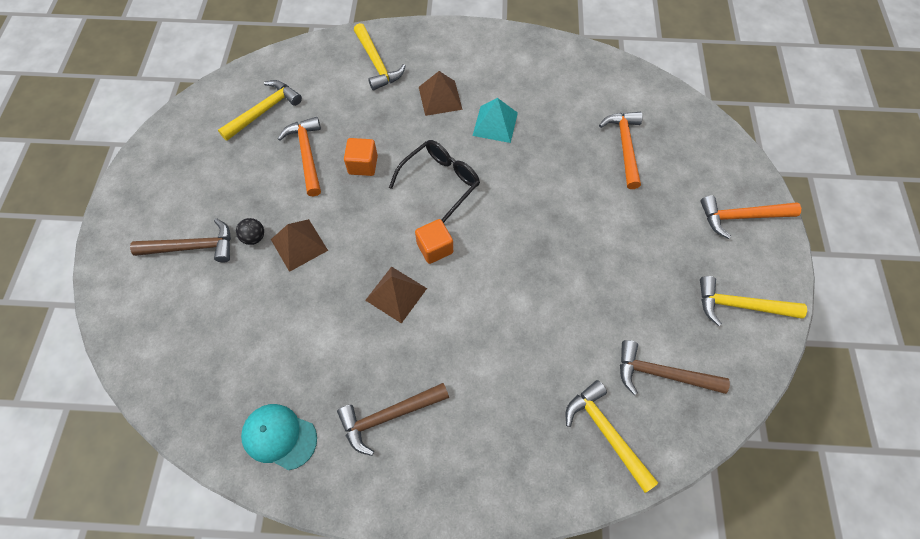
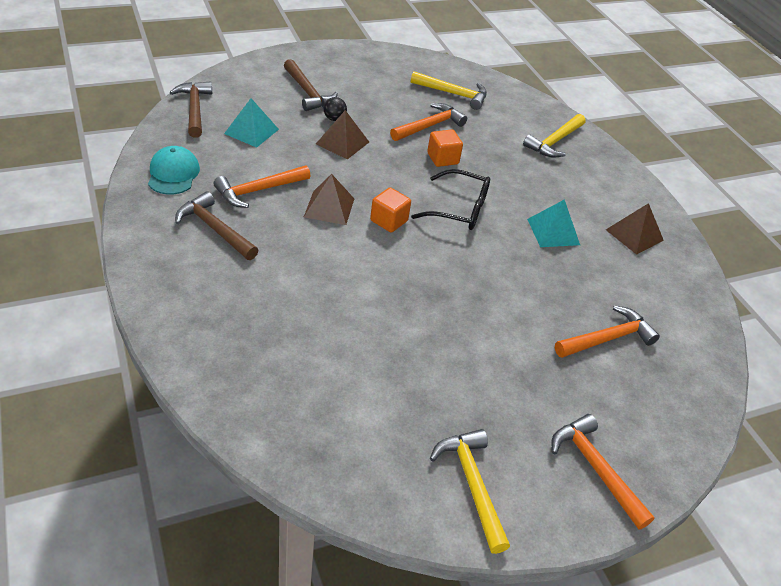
camera: 60 degrees right, 20 degrees down
(238, 329) = (251, 131): none -> turquoise pyramid
(344, 354) = (258, 190): none -> orange hammer
(440, 98) = (551, 188): brown pyramid -> brown pyramid (634, 235)
(606, 432) = (261, 383): yellow hammer -> none
(661, 374) = (346, 419): brown hammer -> brown hammer (194, 109)

